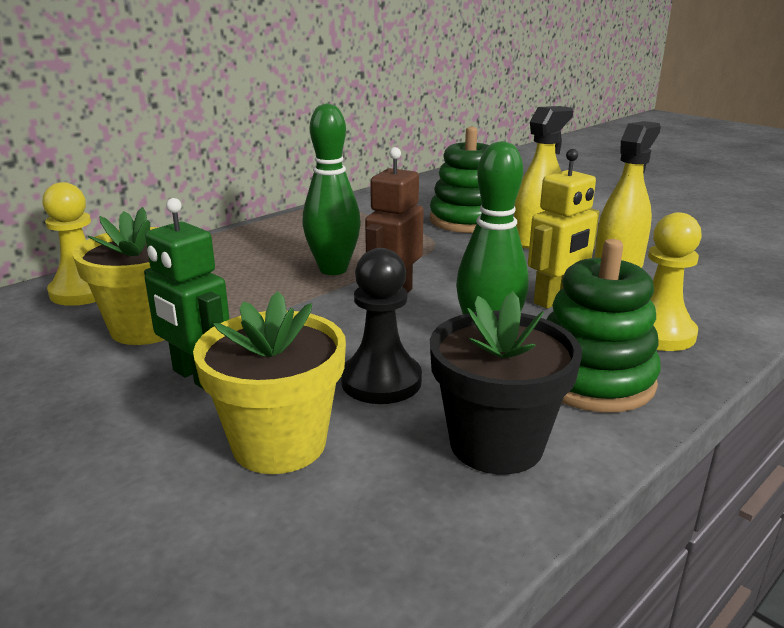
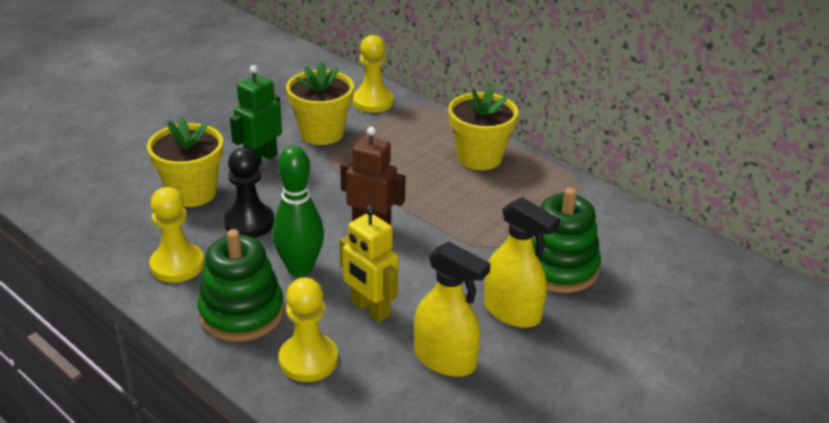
camera: 85 degrees right, 10 degrees up
(266, 239) = (479, 157): none -> yellow flower pot
(333, 269) = (420, 194): green bowling pin -> none
(496, 444) = (177, 265): black flower pot -> yellow pawn

